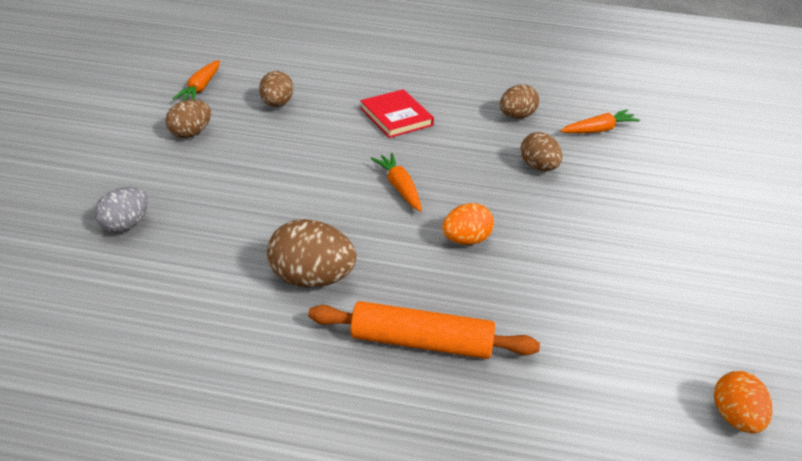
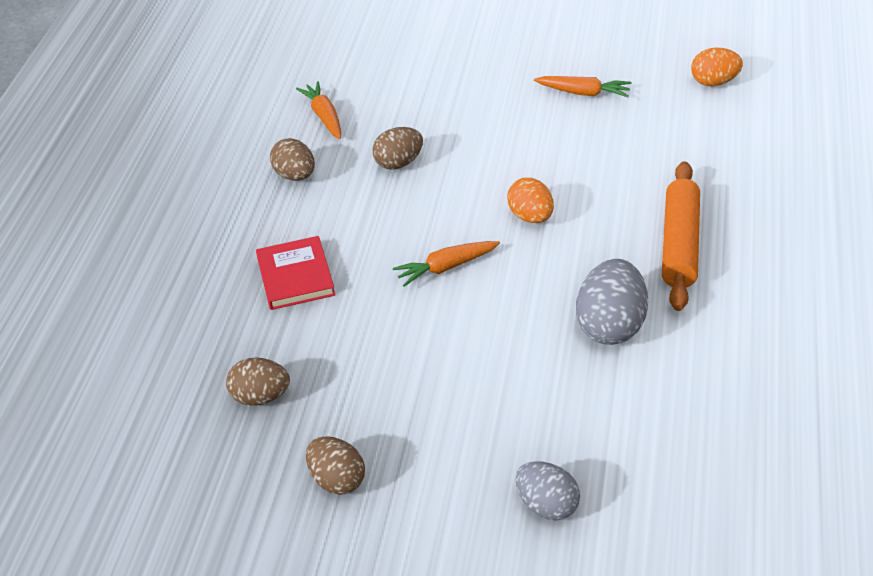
camera: 85 degrees left, 5 degrees up
(200, 88) = (210, 492): orange carrot -> orange carrot (583, 93)
(311, 279) = (610, 325): brown egg -> grey egg
(396, 117) = (295, 276): red book -> red book turned 75 degrees counterclockwise

